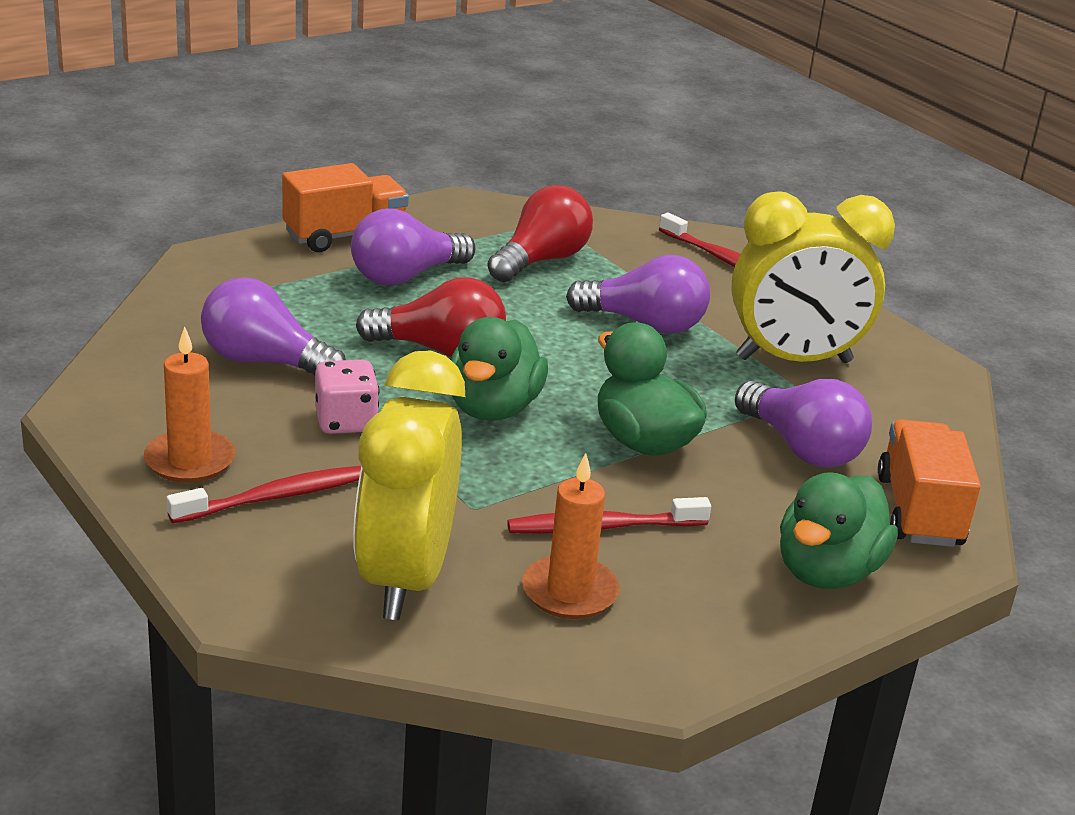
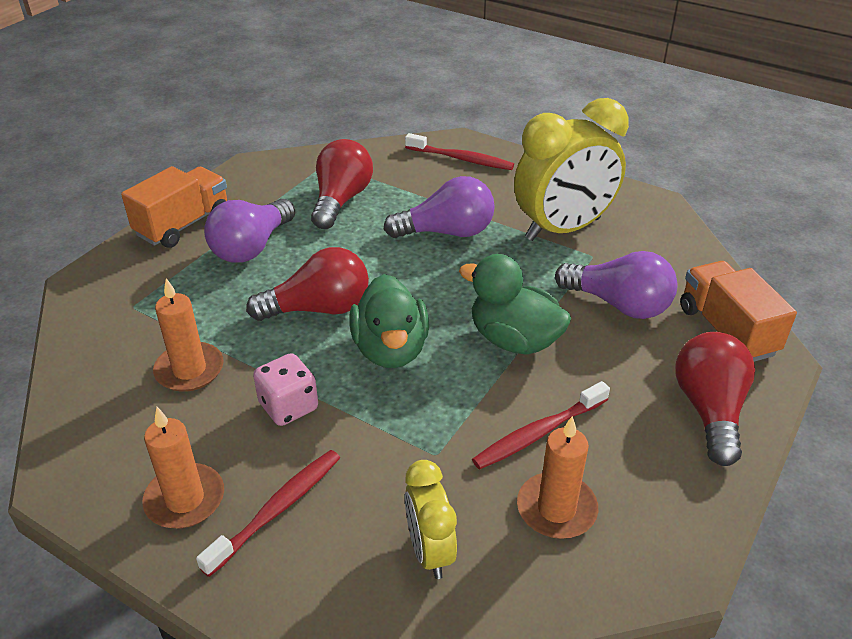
camera: 20 degrees left, 10 degrees up
(264, 361) = (189, 370): purple light bulb -> orange candle
(405, 578) = (430, 551): yellow clock -> yellow clock, size x0.53
(827, 571) = (709, 410): green duck -> red light bulb

